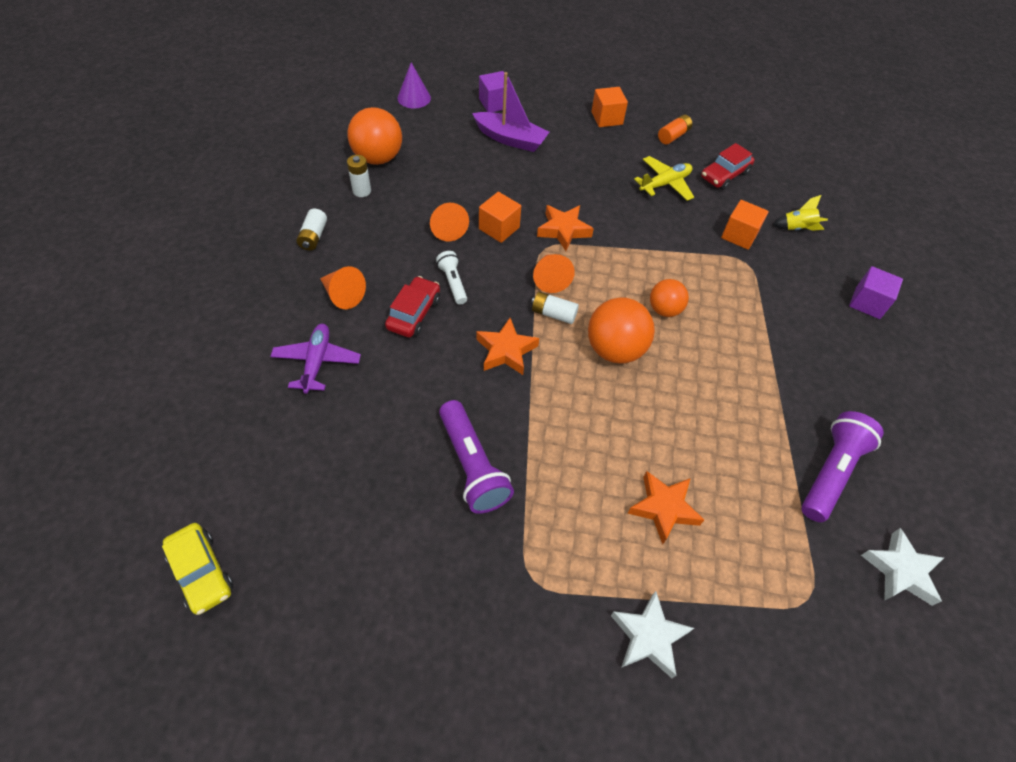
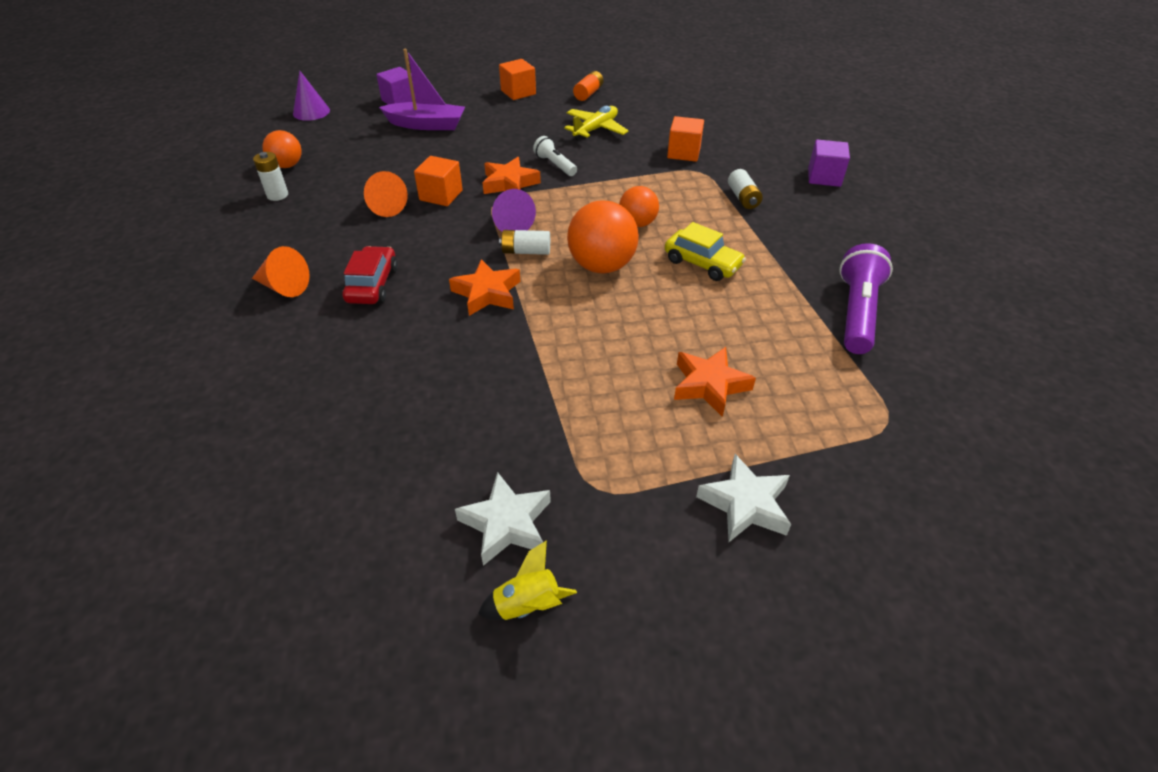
camera: 15 degrees left, 10 degrees down
(201, 572) = (180, 602): yellow car -> yellow car (702, 263)
(313, 236) = (233, 244): white battery -> white battery (743, 198)
(317, 362) = (271, 353): purple plane -> none
(378, 158) = (287, 165): orange ball -> orange ball, size x0.61
(453, 283) = (407, 249): white flashlight -> white flashlight (555, 165)
(472, 465) = (487, 402): purple flashlight -> none
(550, 278) = (511, 224): orange cone -> purple cone
(724, 175) = (649, 112): red car -> none
(796, 228) = (734, 137): yellow rocket -> yellow rocket (527, 605)
(900, 571) = (960, 374): white star -> white star (506, 524)

